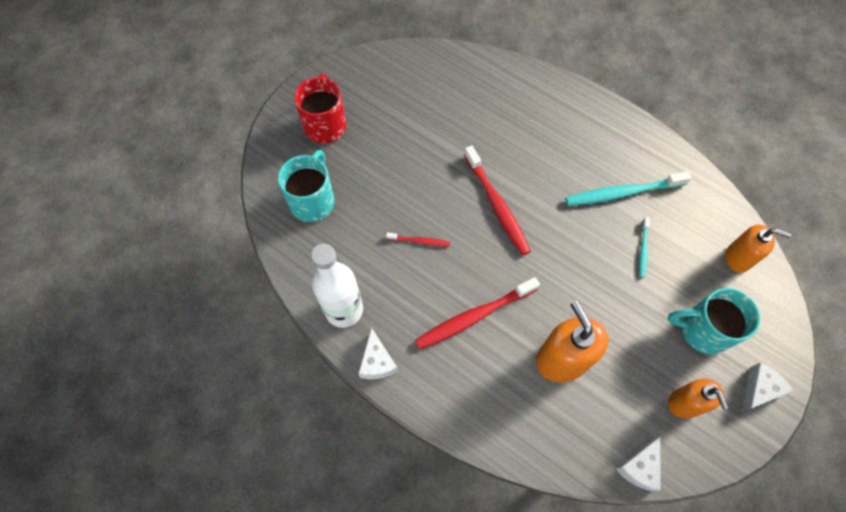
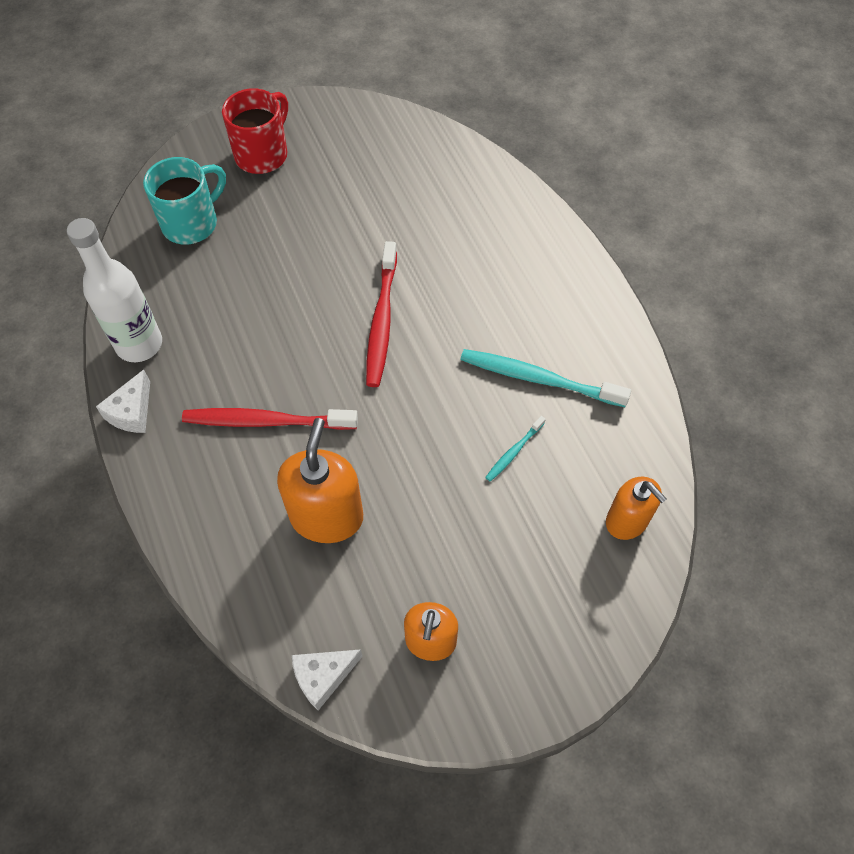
camera: 30 degrees right, 5 degrees down
(420, 241) = (269, 316): red toothbrush -> none
(703, 330) = (516, 576): turquoise mug -> none
(758, 390) = (533, 678): white cheese -> none

